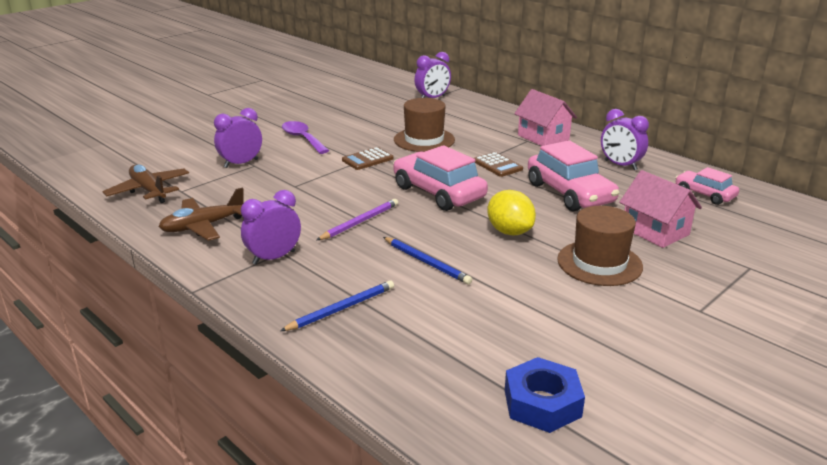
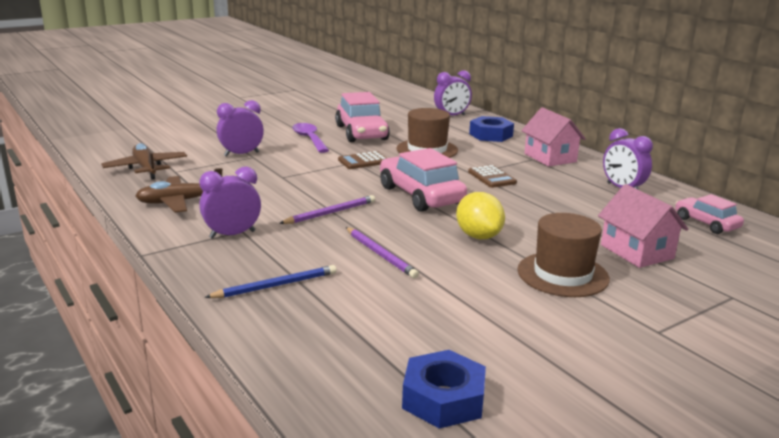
camera: 10 degrees right, 5 degrees down
(426, 262) = (380, 254): blue pencil -> purple pencil
(478, 117) = (491, 135): none -> blue nut
(570, 193) = (557, 208): pink car -> pink car (361, 133)

